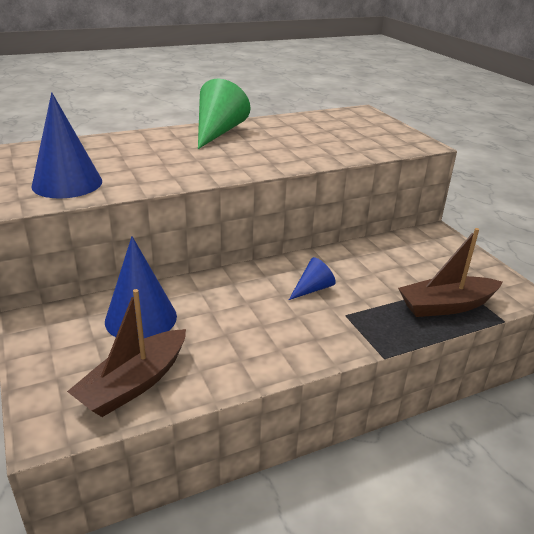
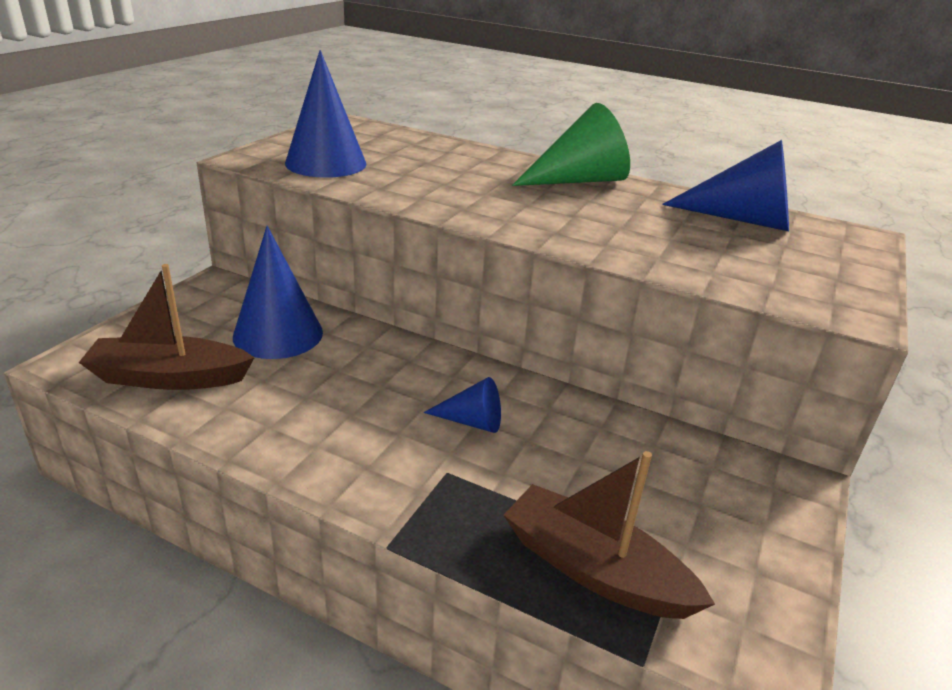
camera: 50 degrees right, 0 degrees up
(316, 122) = (742, 219): none -> blue cone

